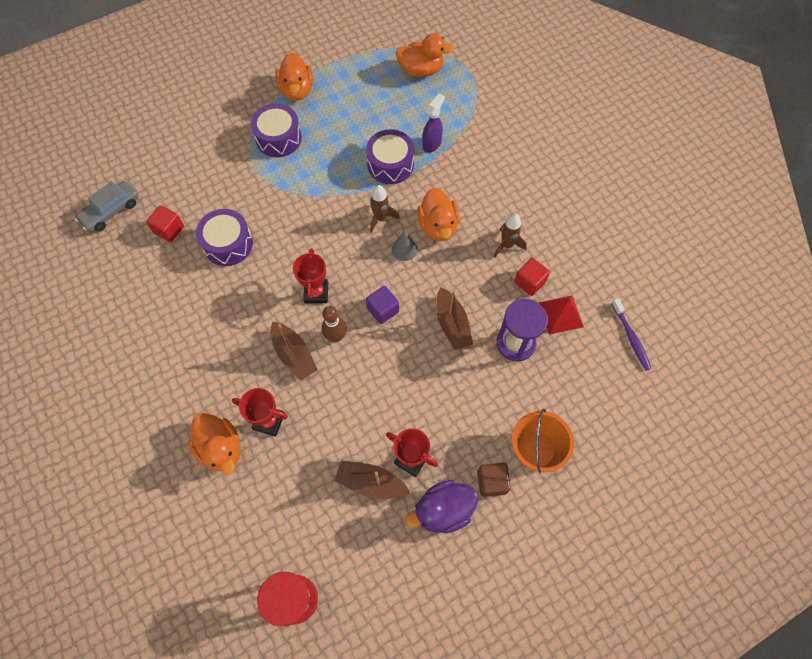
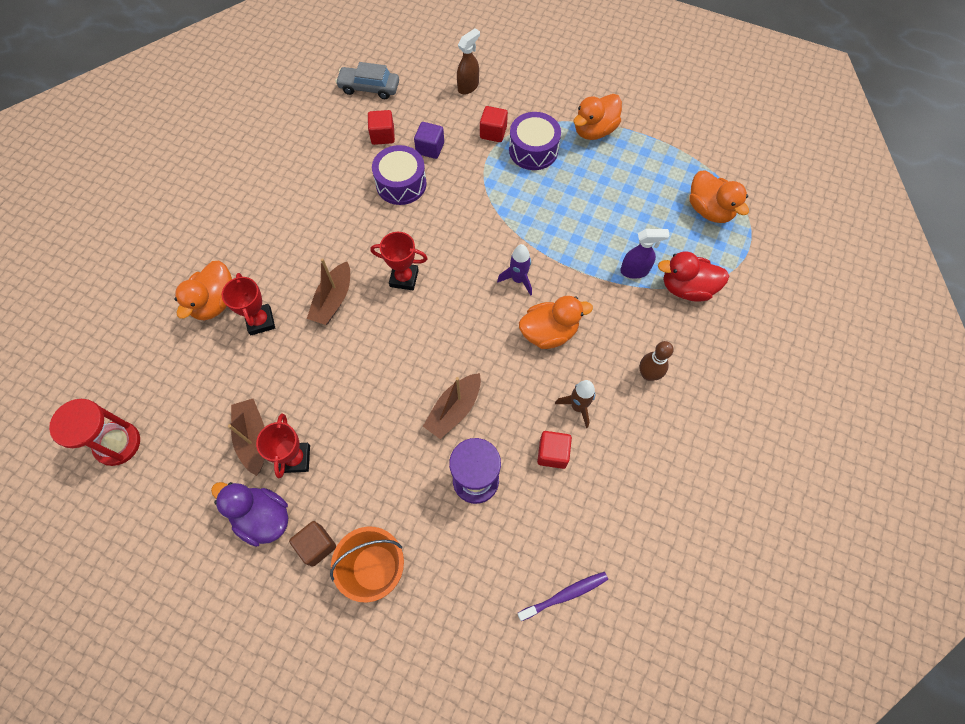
camera: 55 degrees right, 0 degrees up
(179, 142) = (468, 87): none -> brown spray bottle
(238, 153) = (493, 132): none -> red cube
(316, 293) = (404, 278): red trophy -> red trophy turned 45 degrees clockwise
(336, 336) = (373, 320): brown bowling pin -> brown bowling pin (648, 374)
(380, 218) = (518, 279): brown rocket -> purple rocket
(383, 310) = (426, 341): purple cube -> purple cube (430, 148)
(390, 164) = (582, 251): purple drum -> none
(404, 249) = (502, 319): grey cone -> none
(438, 226) = (549, 332): orange duck -> orange duck turned 150 degrees counterclockwise
(469, 124) = (686, 288): none -> red duck
(560, 314) = (539, 505): red pyramid -> none
(631, 337) = (565, 595): purple toothbrush -> purple toothbrush turned 150 degrees counterclockwise

